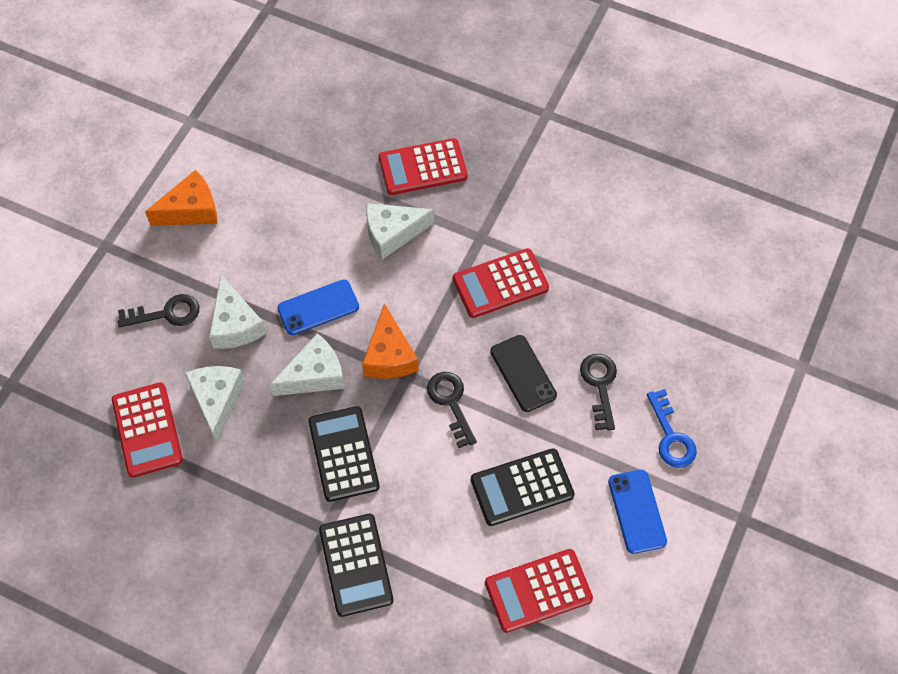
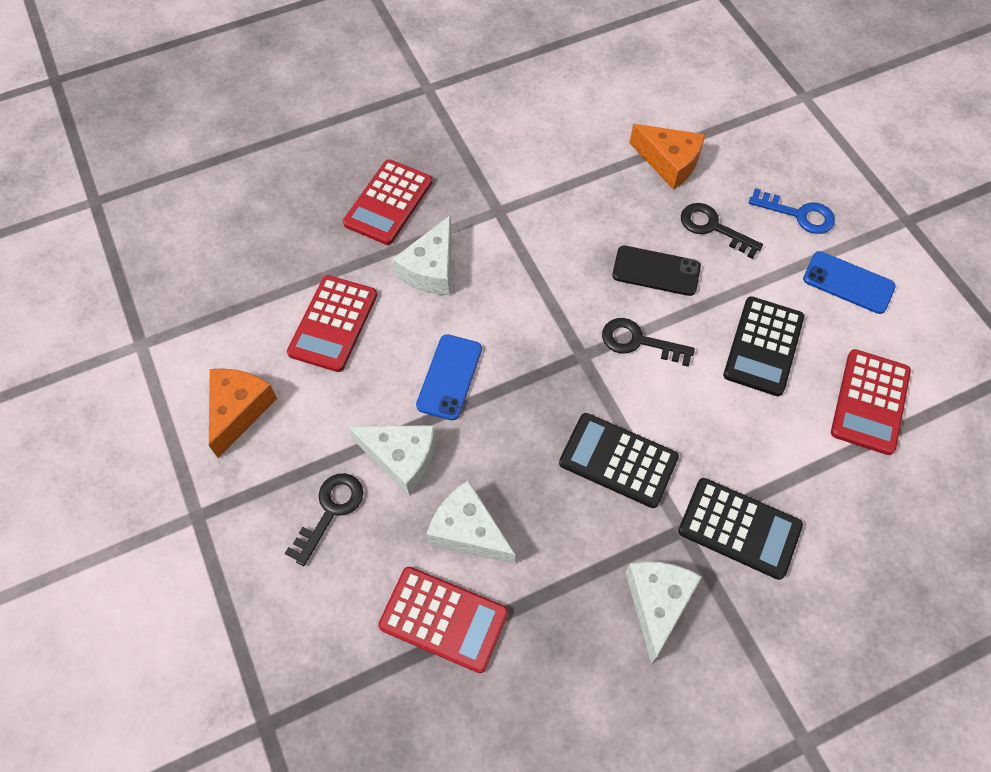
camera: 50 degrees left, 0 degrees up
(314, 375) = (516, 428): white cheese -> white cheese (657, 603)
(389, 356) = (550, 356): orange cheese -> orange cheese (669, 162)
(500, 284) = (556, 228): red calculator -> red calculator (333, 324)

